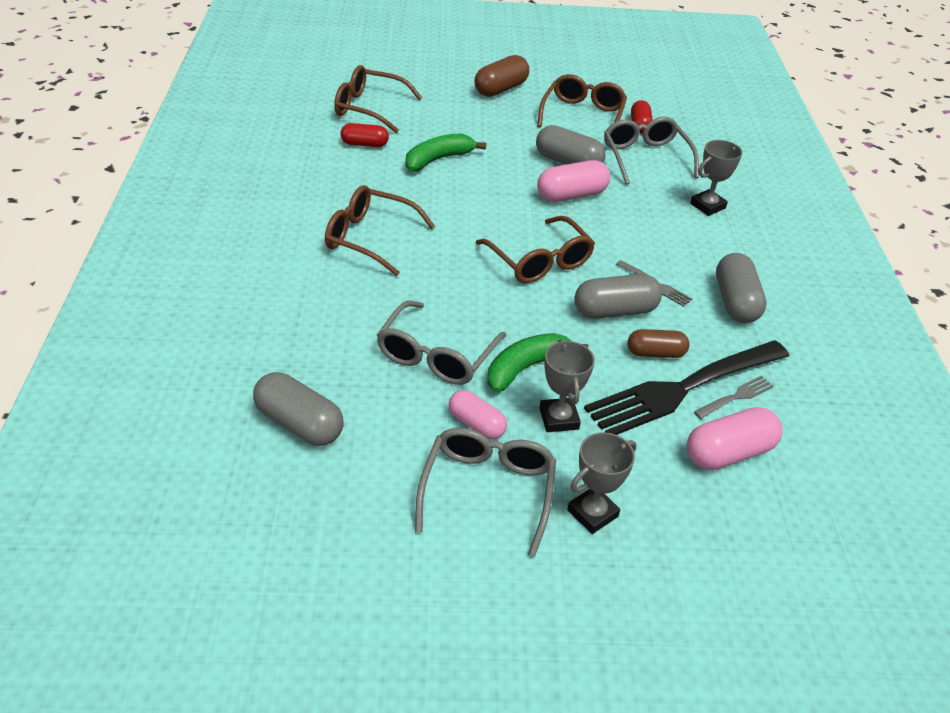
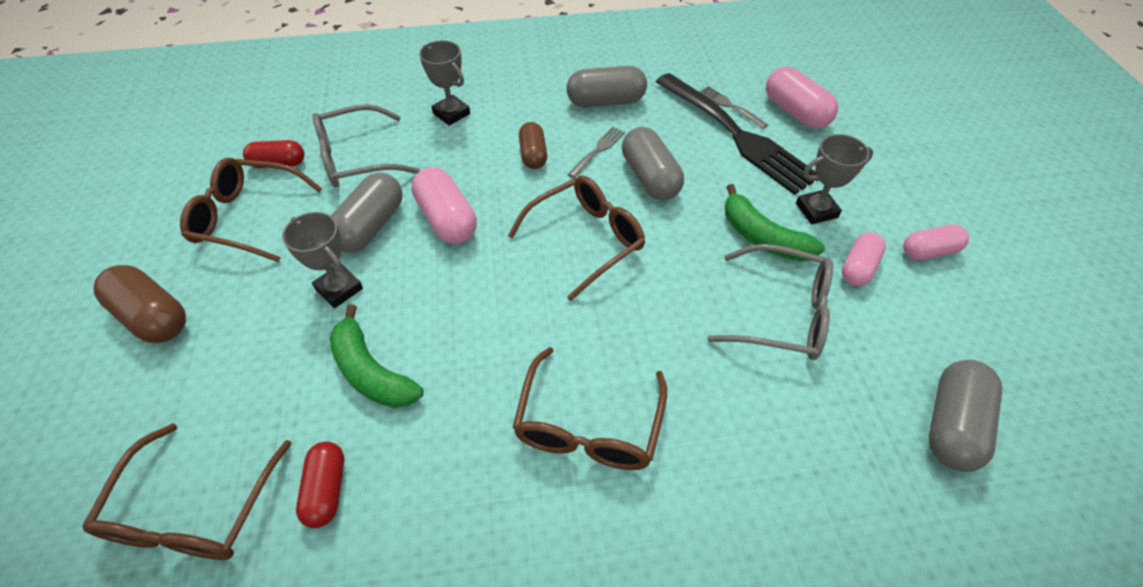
camera: 95 degrees left, 10 degrees up
(488, 490) = (929, 251): grey glasses -> pink capsule
(592, 513) = (906, 185): grey trophy -> grey trophy (339, 289)
(655, 353) = (698, 150): brown capsule -> brown capsule (533, 155)

